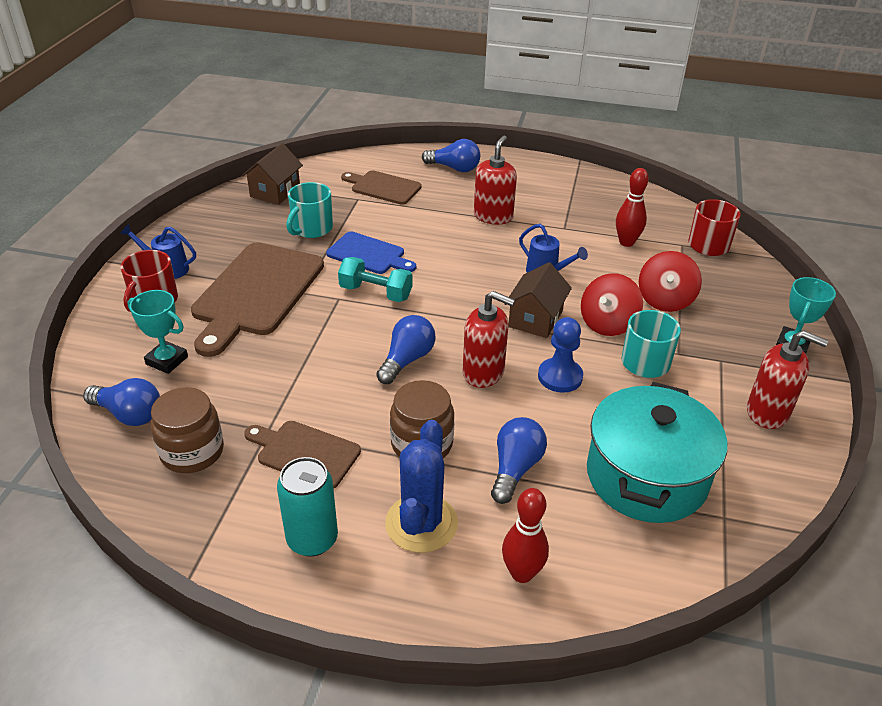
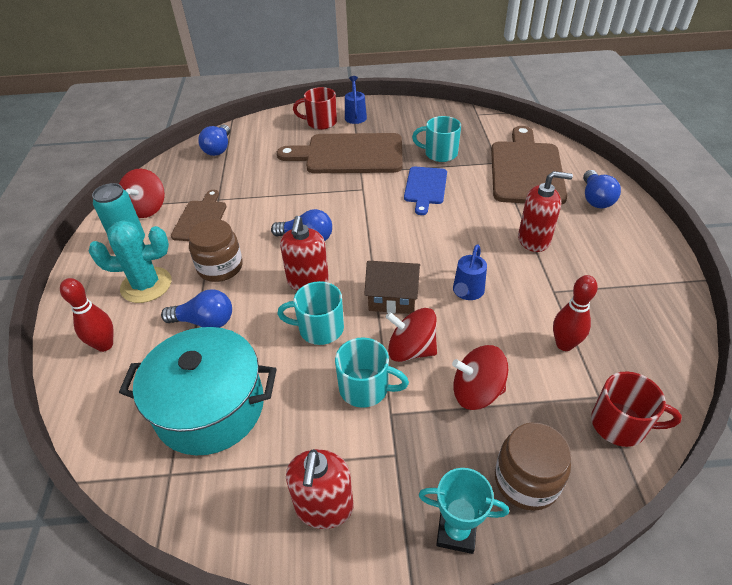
camera: 75 degrees right, 5 degrees up
(167, 360) = (268, 145): turquoise trophy -> none
(192, 452) = (193, 178): brown jar -> brown jar (526, 480)
(235, 514) = (147, 208): none -> red spinning top
(275, 191) = (475, 125): brown house -> none
(376, 293) = (379, 203): turquoise dumbbell -> none
(383, 187) = (526, 169): brown cutting board -> brown cutting board, size x1.79
(421, 523) = (146, 285): blue cactus -> turquoise cactus
(560, 377) = (319, 328): blue pawn -> turquoise mug

